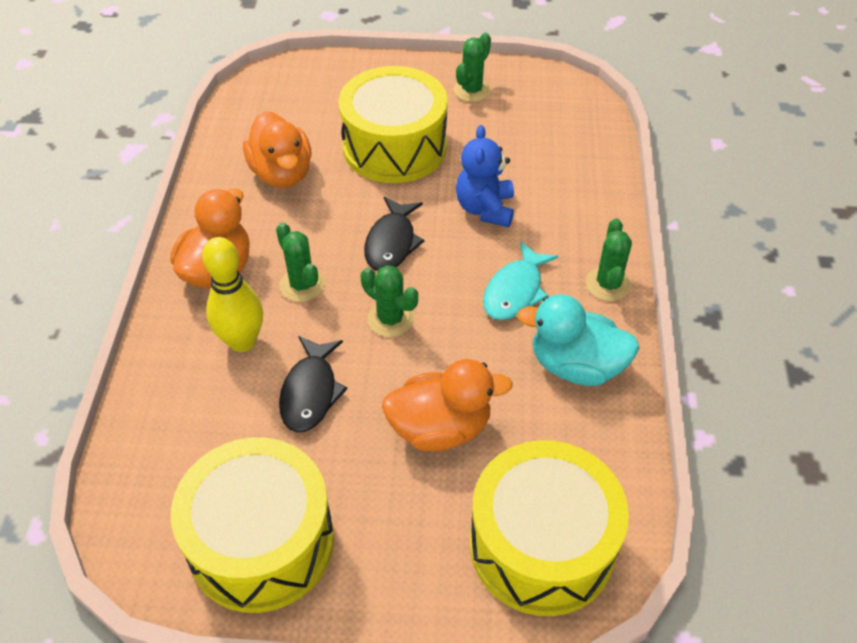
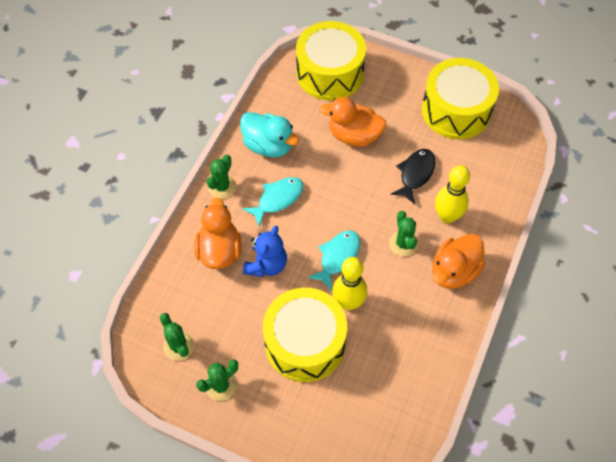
camera: 160 degrees left, 10 degrees up
(282, 173) = (394, 344): orange duck -> orange duck (219, 250)
(356, 198) = (348, 302): none -> yellow bowling pin
(390, 319) = (357, 204): green cactus -> green cactus (178, 346)
(391, 243) = (338, 257): black fish -> turquoise fish

